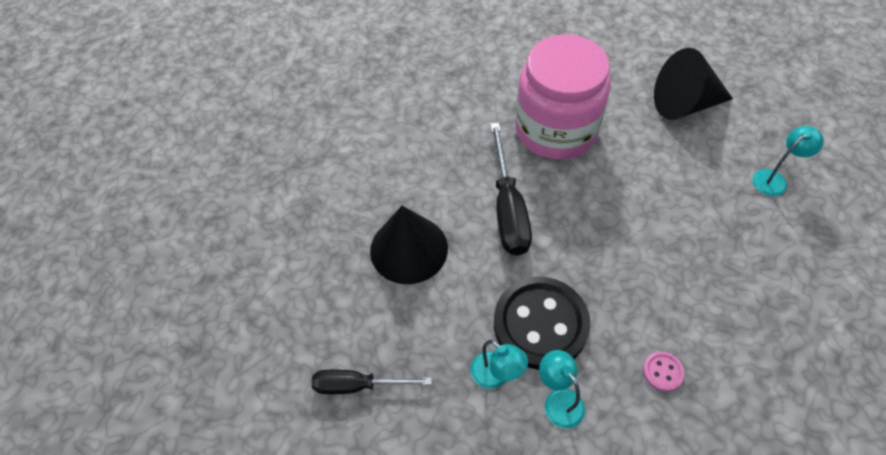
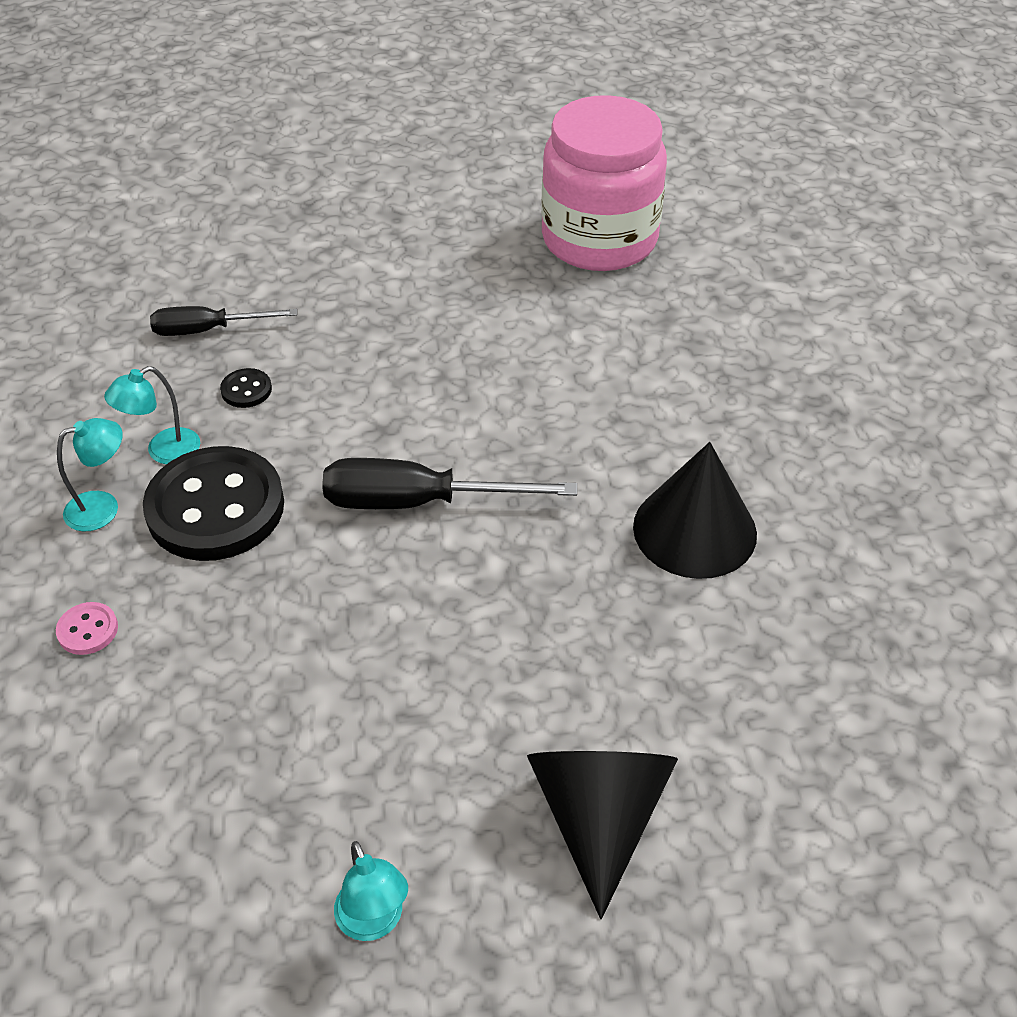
camera: 95 degrees right, 10 degrees down
(358, 385) = (208, 330): black screwdriver -> black screwdriver turned 105 degrees counterclockwise
(409, 249) = (381, 387): black cone -> black cone (694, 530)
(423, 336) = (246, 390): none -> black button
(556, 130) = (567, 591): pink jar -> pink jar (599, 239)

